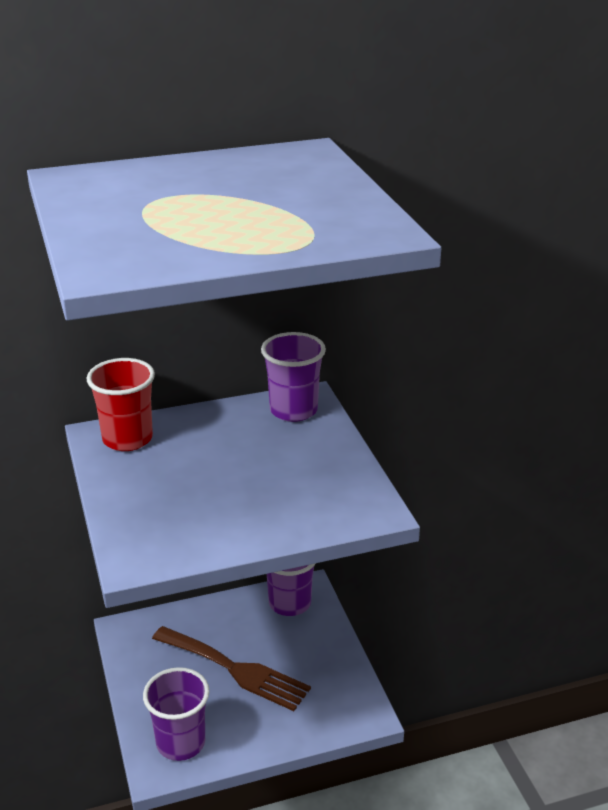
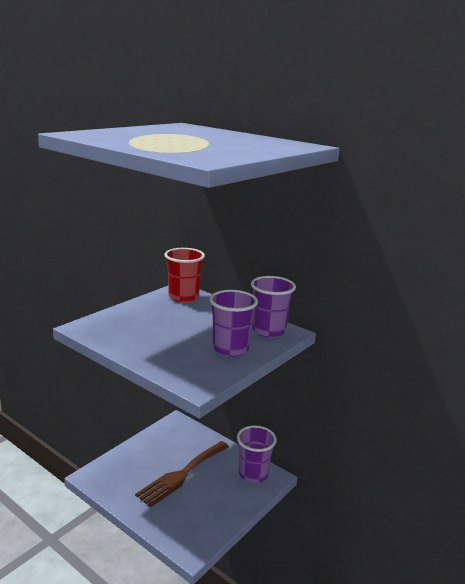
camera: 55 degrees right, 10 degrees down
(180, 743) = (114, 477): purple cup -> purple cup (230, 349)
(235, 670) = (182, 474): brown fork -> brown fork turned 45 degrees clockwise

